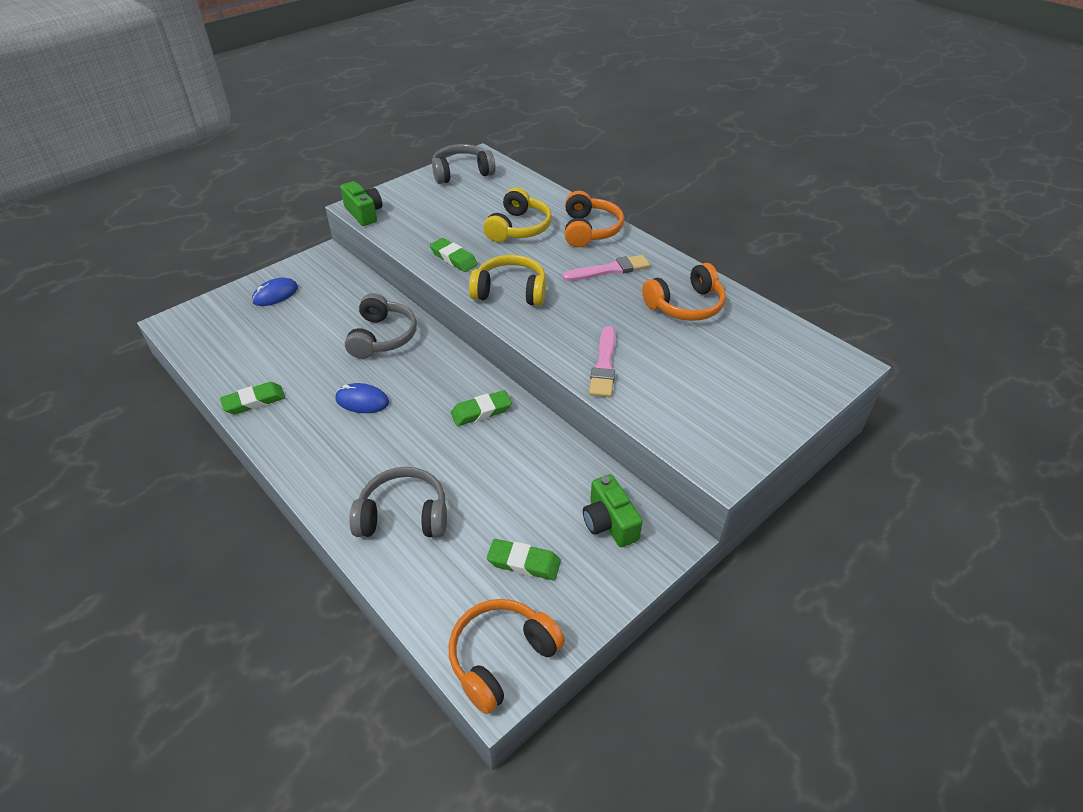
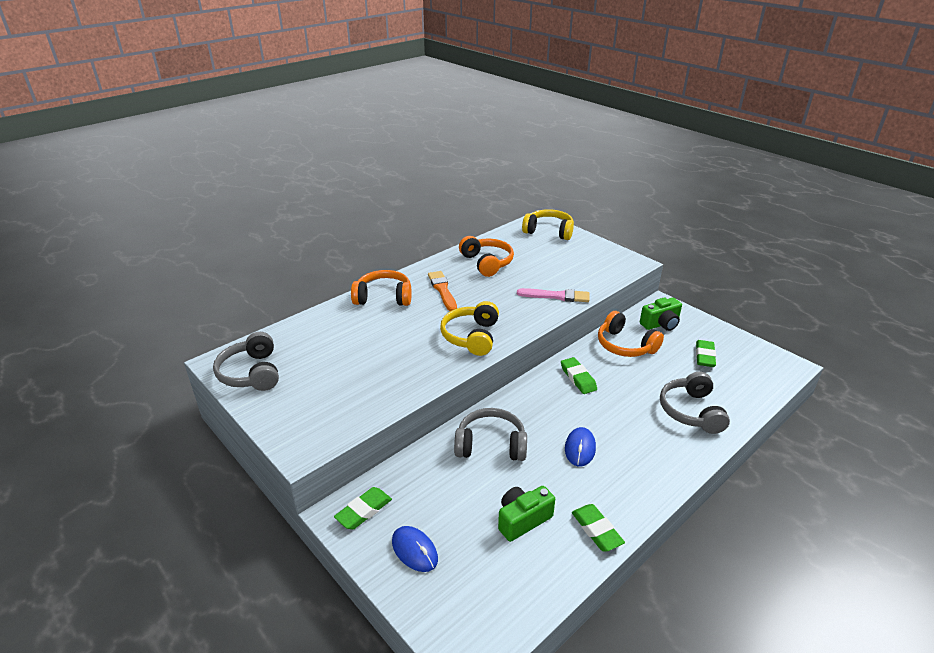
camera: 90 degrees left, 10 degrees down
(364, 213) = (319, 443): green camera -> green camera (522, 520)
(453, 258) = (419, 370): green eraser -> green eraser (364, 511)
(501, 657) = (771, 363): orange headphones -> orange headphones (625, 345)
(518, 228) = (373, 334): yellow headphones -> yellow headphones (549, 231)
(609, 270) = (442, 290): pink brush -> orange brush

